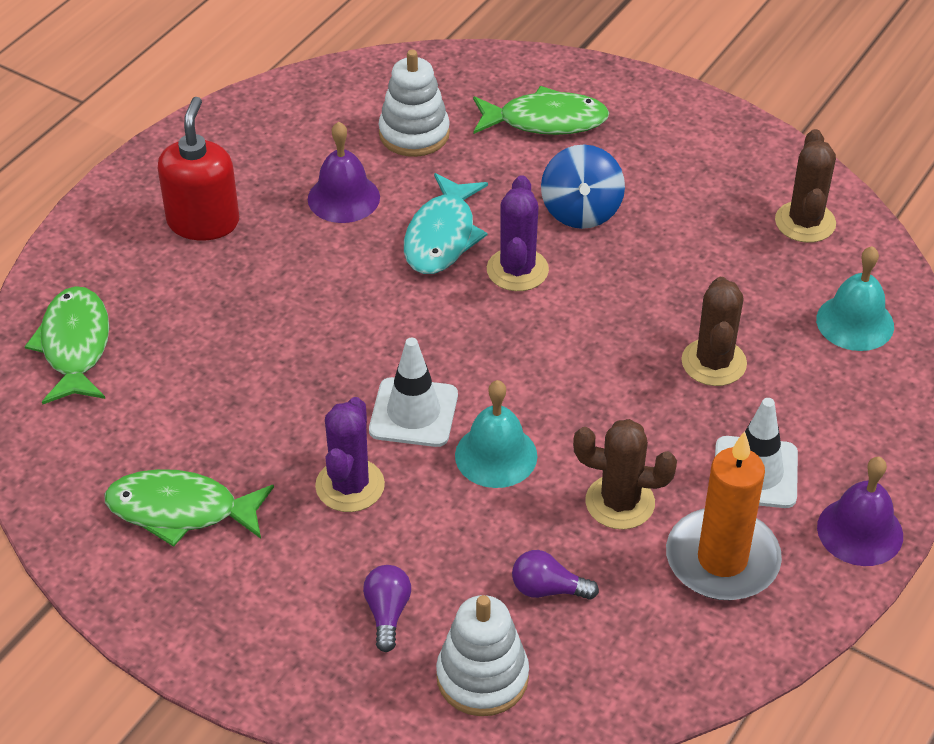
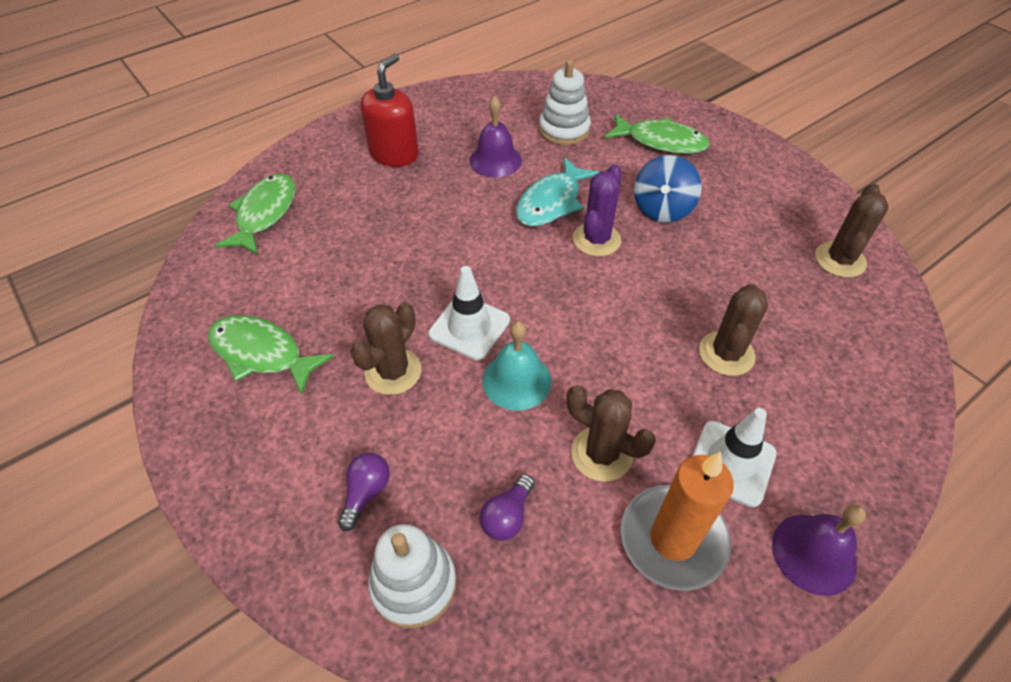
camera: 20 degrees right, 5 degrees up
(350, 486) = (393, 371): purple cactus -> brown cactus
(548, 589) = (507, 516): purple light bulb -> purple light bulb turned 90 degrees counterclockwise
(855, 322) = (861, 353): turquoise bell -> none

